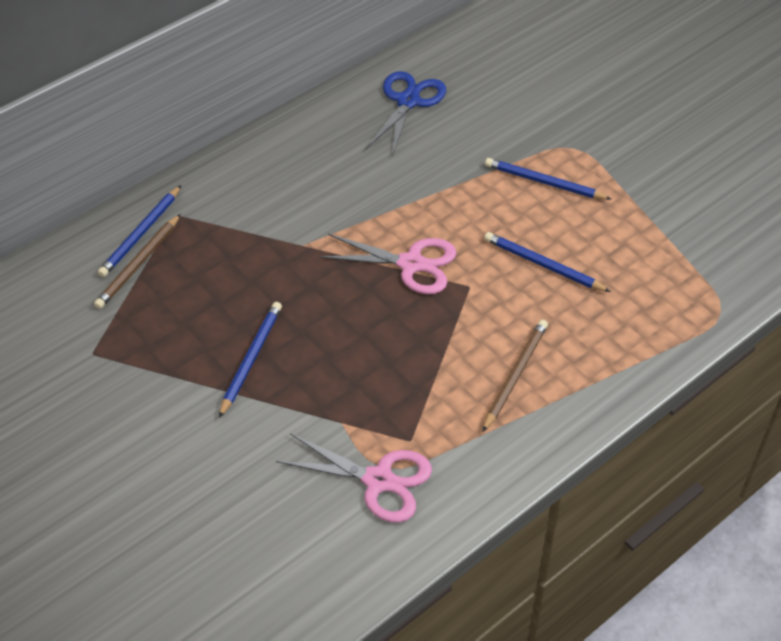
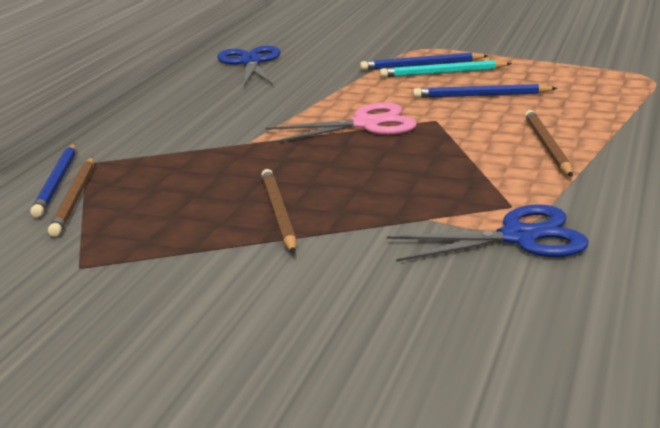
camera: 30 degrees left, 25 degrees down
(251, 359) = (278, 213): blue pencil -> brown pencil
(378, 480) = (519, 237): pink scissors -> blue scissors
(549, 207) = (442, 73): none -> turquoise pencil

